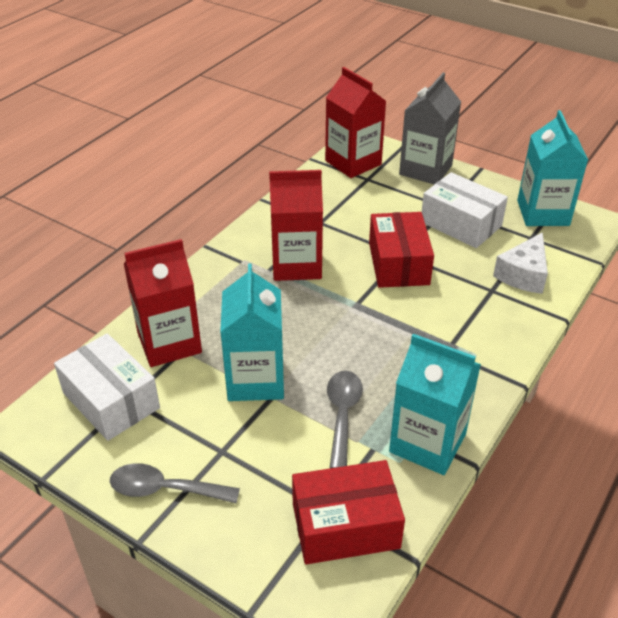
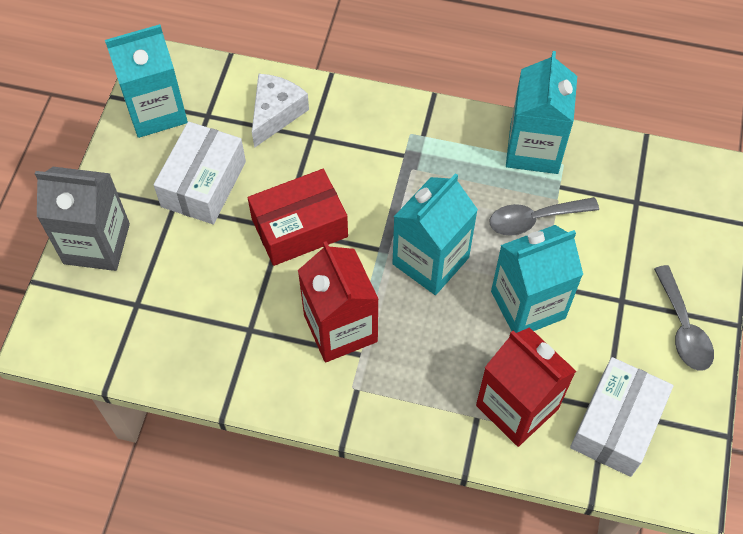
camera: 110 degrees left, 20 degrees up
(331, 330) = (430, 261): none -> turquoise carton
(345, 526) = (643, 185): red box -> none
(353, 162) = (102, 332): red carton -> none
(523, 274) = (276, 113): white cheese -> white cheese turned 75 degrees counterclockwise

